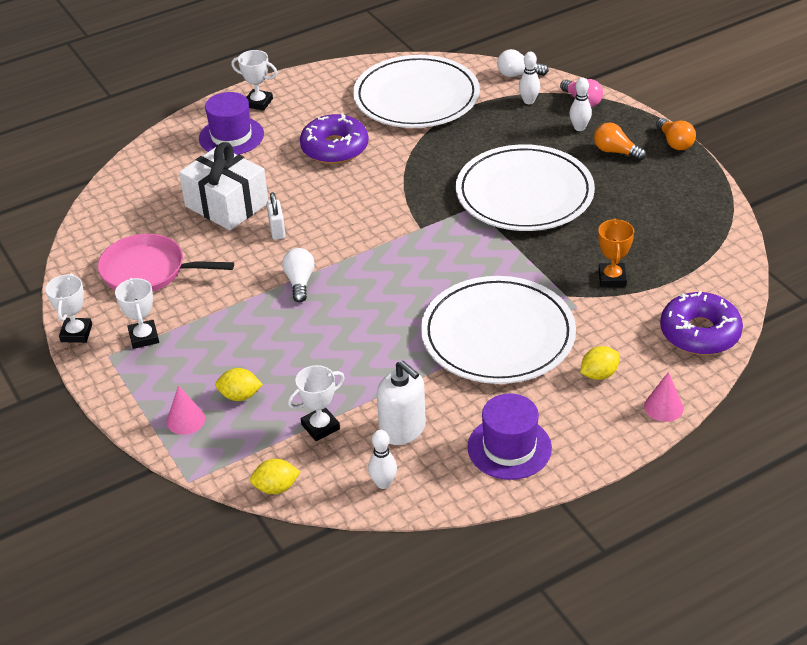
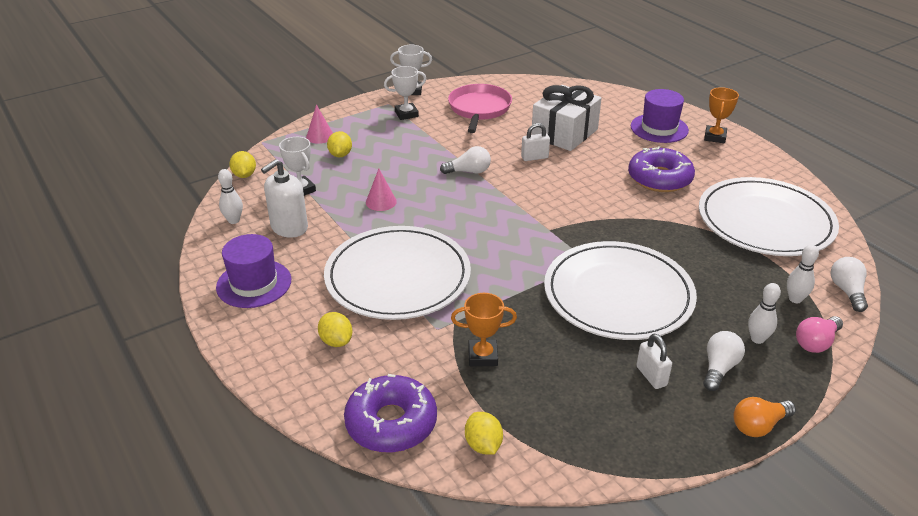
camera: 85 degrees right, 5 degrees down
(258, 103) = (715, 137): white trophy -> orange trophy
(615, 151) = (719, 368): orange light bulb -> white light bulb
(628, 186) = (651, 376): none -> white padlock
(663, 407) = (282, 386): pink cone -> pink cone (381, 202)
(715, 280) = (483, 445): none -> yellow lemon

